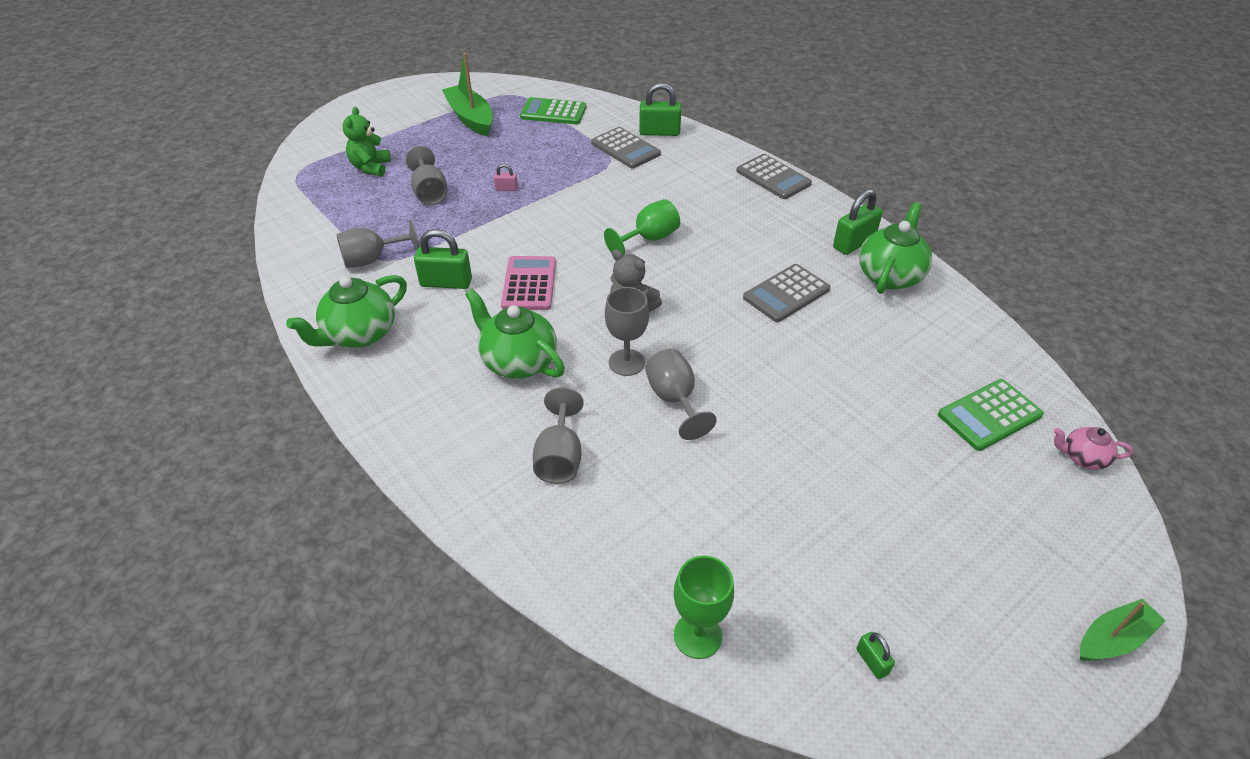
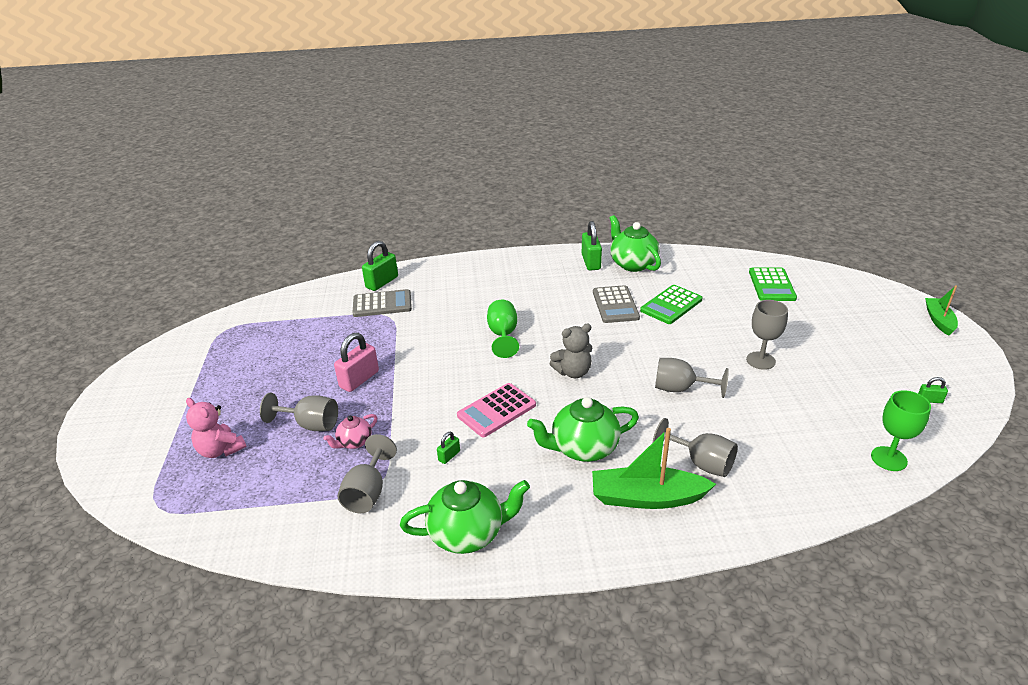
camera: 55 degrees left, 10 degrees down
(359, 334) = (467, 533): green teapot -> green teapot turned 90 degrees counterclockwise
(371, 167) = (220, 450): green teddy bear -> pink teddy bear
(446, 283) = (449, 456): green padlock -> green padlock, size x0.50
(470, 118) = (228, 364): green boat -> green boat (647, 498)
(506, 189) = (359, 379): pink padlock -> pink padlock, size x2.01
(529, 284) = (496, 410): pink calculator -> pink calculator turned 75 degrees counterclockwise
(553, 112) = (285, 318): green calculator -> green calculator (671, 305)
(626, 362) = (627, 395): grey goblet -> grey goblet (760, 360)
(773, 177) = (493, 261): grey calculator -> none
(1083, 458) = (819, 274): pink teapot -> pink teapot (354, 442)

